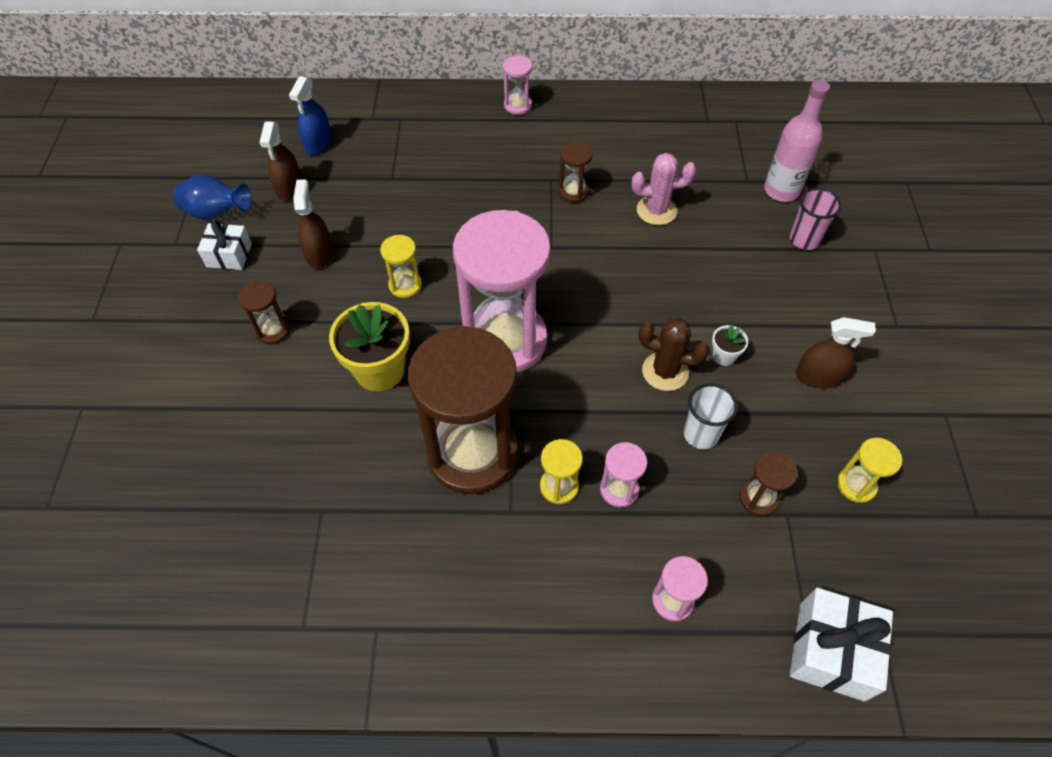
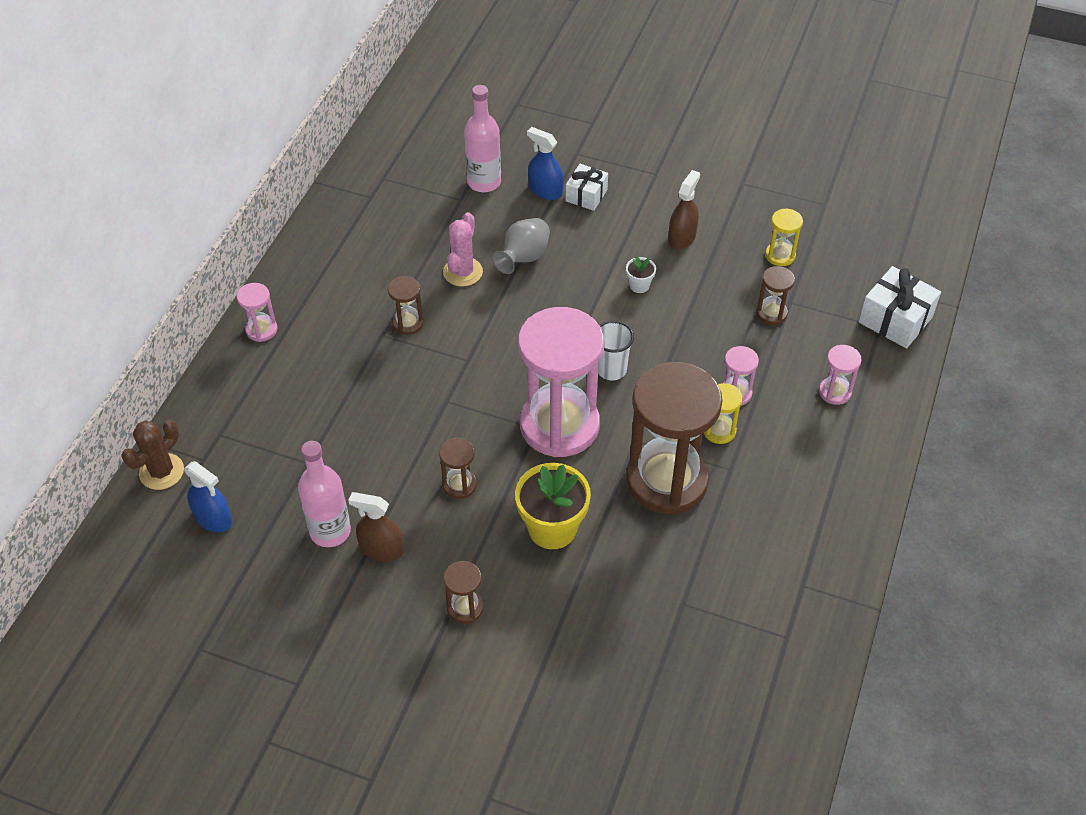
camera: 70 degrees left, 5 degrees down
(216, 213) = (270, 636): blue vase -> none
(229, 255) = (342, 632): white gift -> white gift (586, 195)
(289, 187) = (268, 559): brown spray bottle -> none
(327, 215) = (330, 531): none -> pink bottle
(405, 285) = (459, 485): yellow hourglass -> brown hourglass
(665, 371) = (638, 327): brown cactus -> brown cactus (161, 472)
(700, 434) = (705, 326): white cup -> white cup (611, 369)
(702, 250) = (523, 258): none -> grey vase
(804, 240) = (545, 190): pink cup -> blue spray bottle

